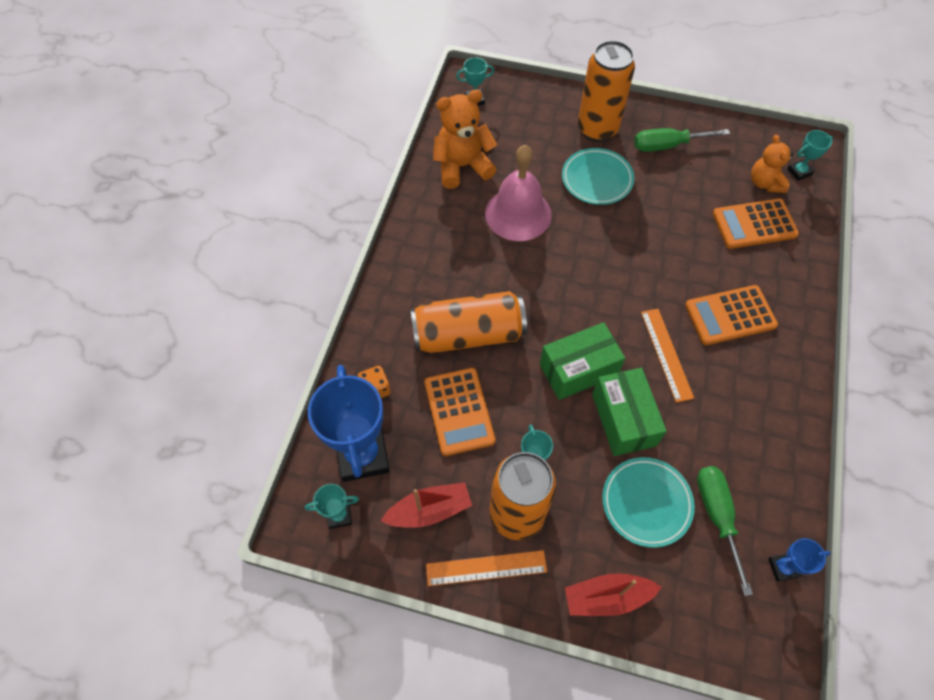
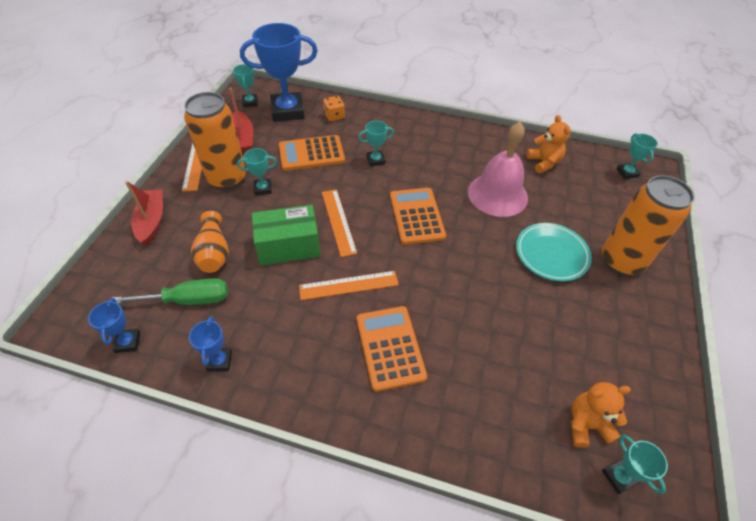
camera: 90 degrees right, 10 degrees down
(462, 166) = (543, 162): orange teddy bear -> orange teddy bear, size x0.65
(468, 334) = (375, 160): orange can -> turquoise trophy
(578, 370) = (338, 221): green box -> orange ruler
(646, 503) = (214, 253): turquoise plate -> orange vase
(667, 146) = (618, 324): green screwdriver -> none
(754, 224) = (517, 397): orange calculator -> orange calculator (416, 216)
(780, 465) = (219, 361): none -> blue trophy

